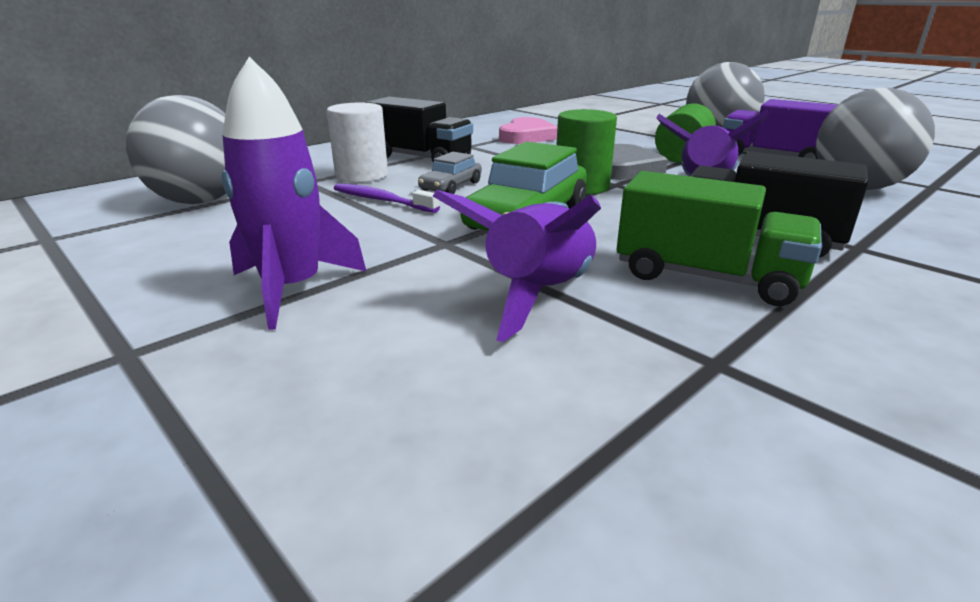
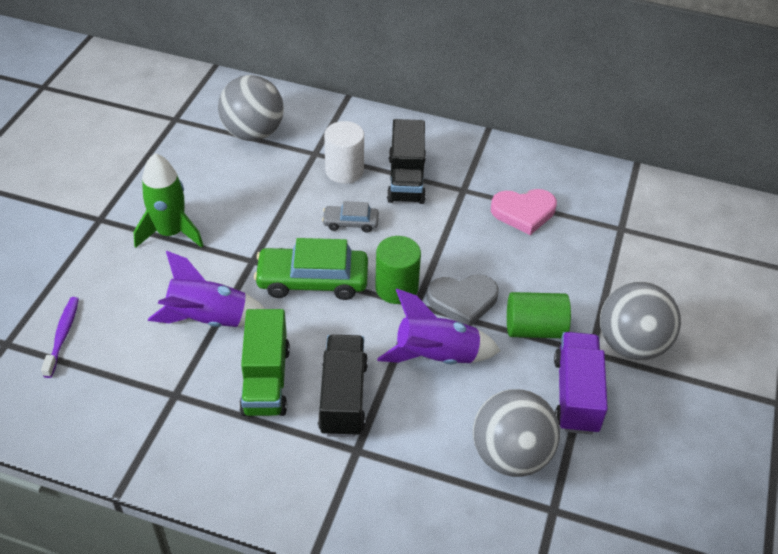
camera: 60 degrees right, 20 degrees up
(292, 289) = (171, 232): purple rocket -> green rocket
(382, 200) = (302, 204): purple toothbrush -> purple toothbrush (62, 336)

